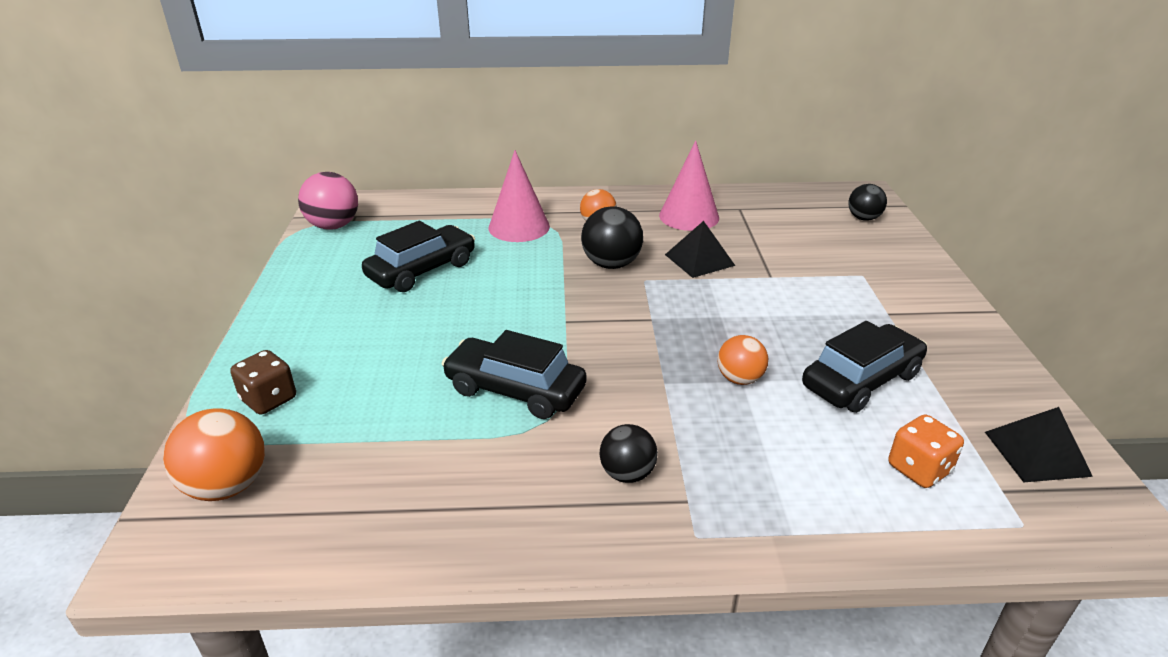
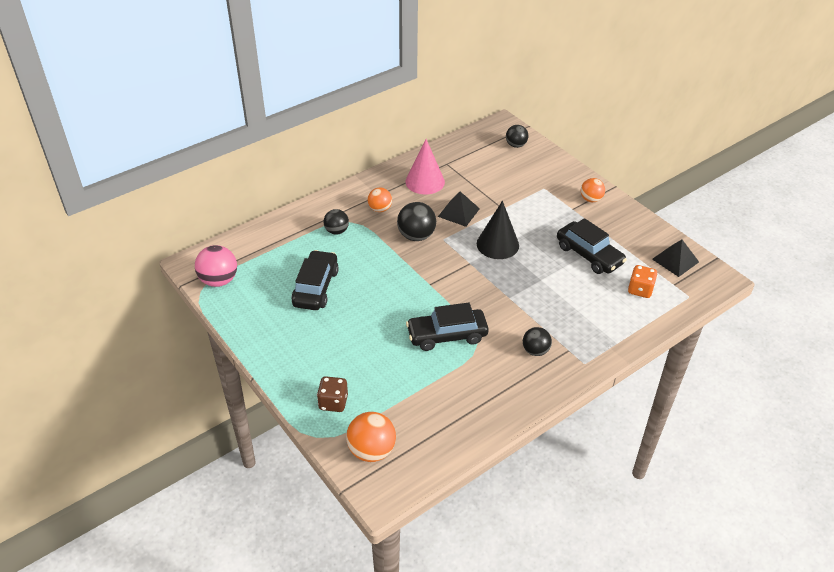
camera: 35 degrees left, 10 degrees up
(519, 227) = (336, 231): pink cone -> black ball
(718, 313) = (497, 244): none -> black cone
(739, 379) = (539, 279): orange ball -> orange ball (591, 199)
(861, 380) = (589, 255): black car -> black car turned 120 degrees clockwise

